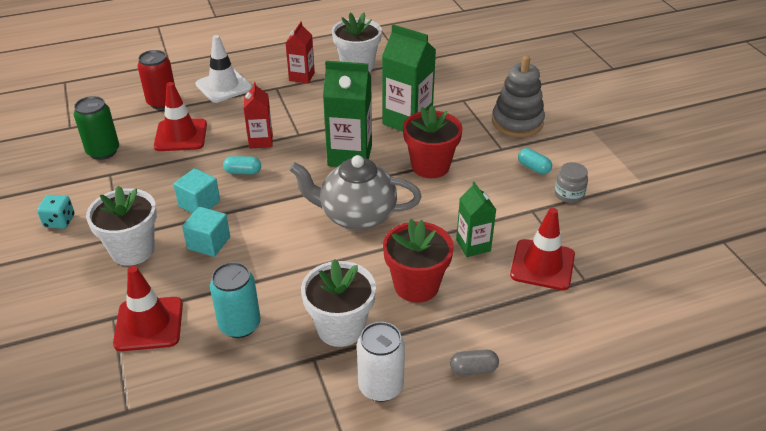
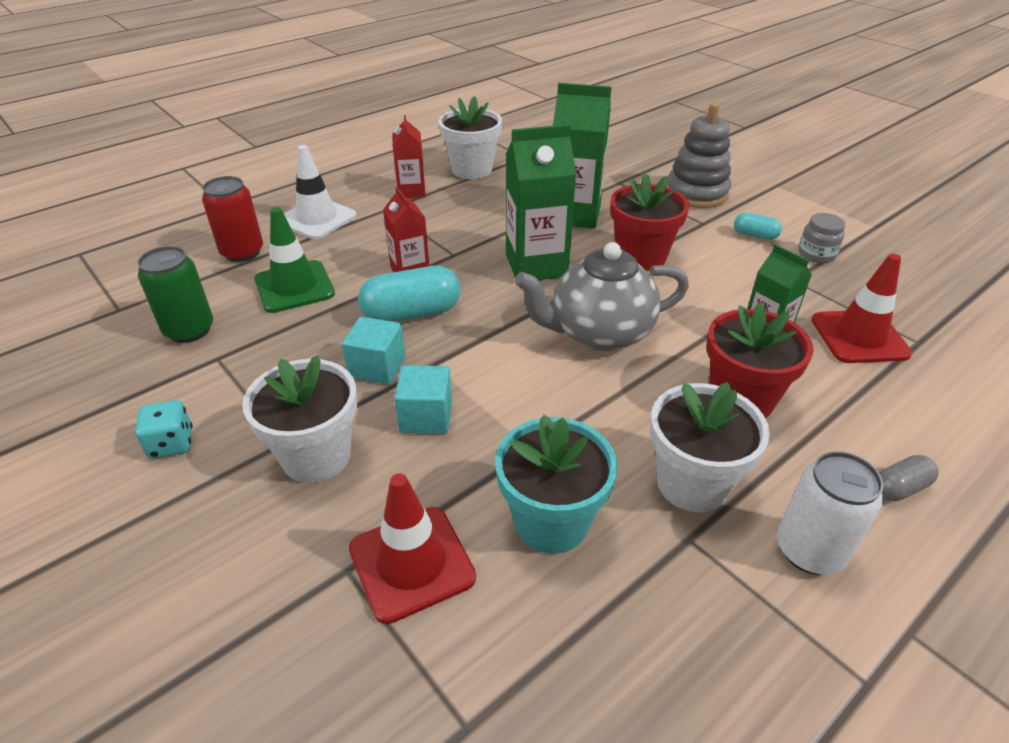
camera: 20 degrees left, 0 degrees up
(181, 135) = (294, 287): red traffic cone -> green traffic cone
(240, 325) = (551, 522): turquoise can -> turquoise flower pot
(243, 172) = (412, 313): turquoise capsule -> turquoise capsule, size x1.88

